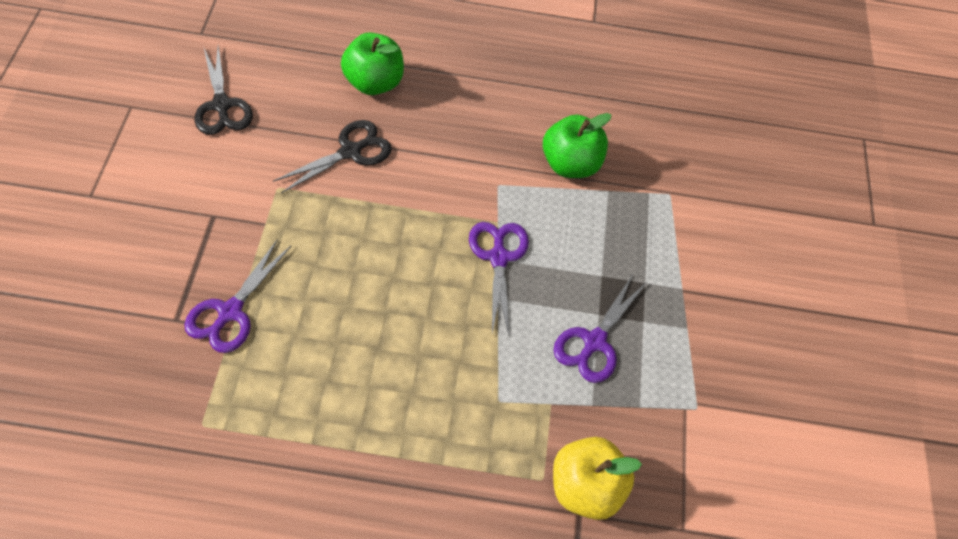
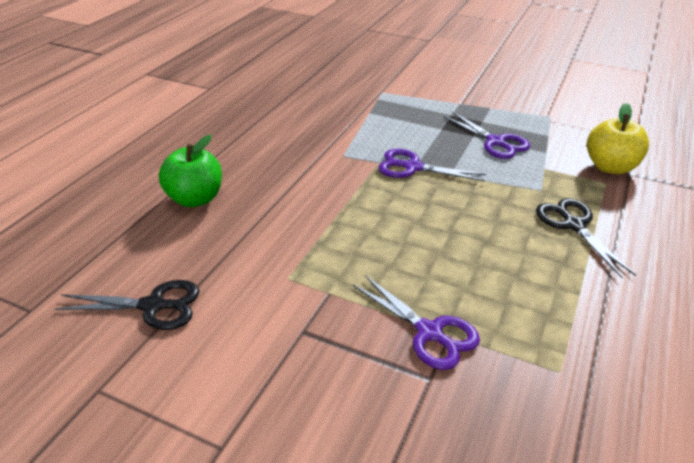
camera: 65 degrees left, 20 degrees down
(350, 152) = (268, 224): black scissors -> black scissors (573, 225)
(570, 164) = (339, 122): green apple -> none

